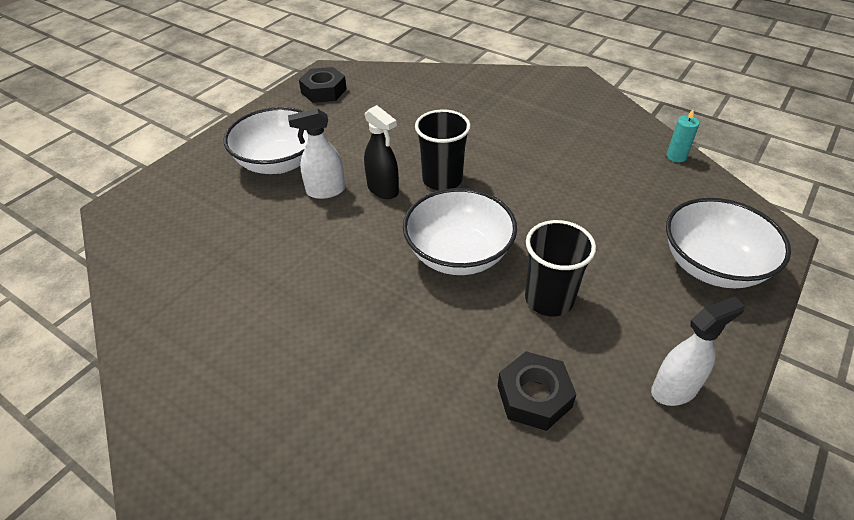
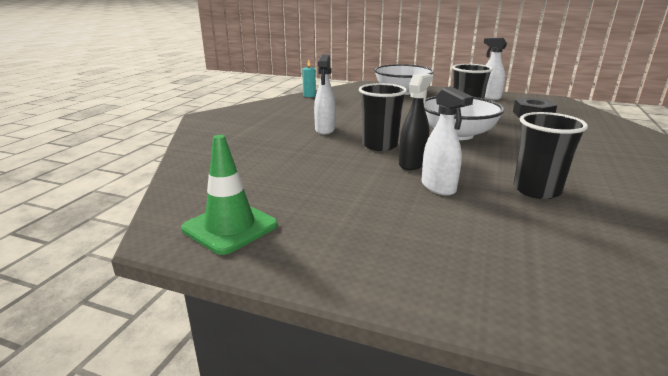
camera: 105 degrees left, 20 degrees down
(279, 162) = (414, 224): white bowl -> none
(285, 251) = (536, 190): none -> black cup
(324, 91) = (230, 227): black nut -> green traffic cone
(506, 150) = (325, 130): none -> white spray bottle

